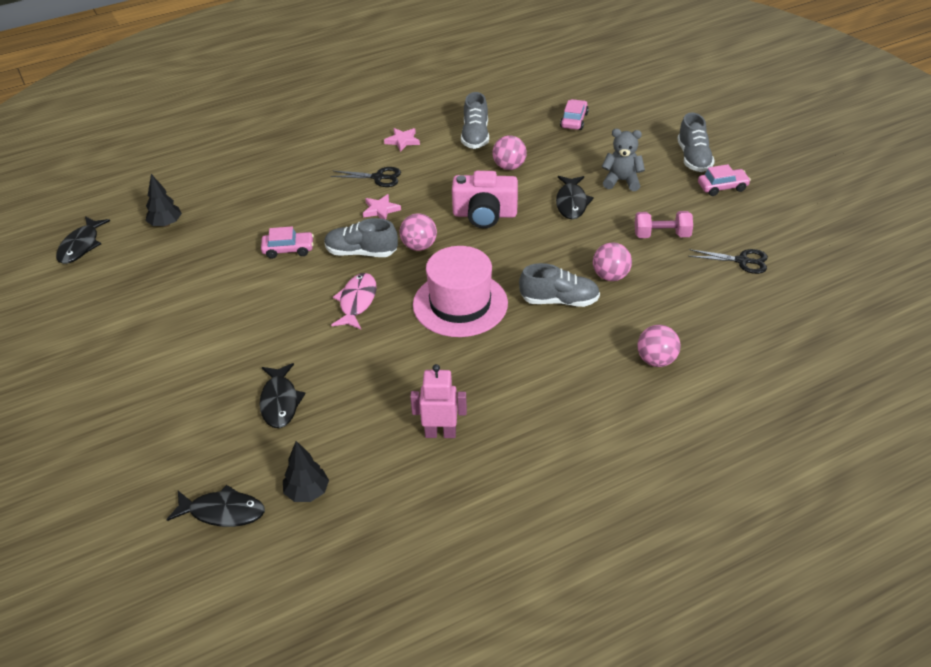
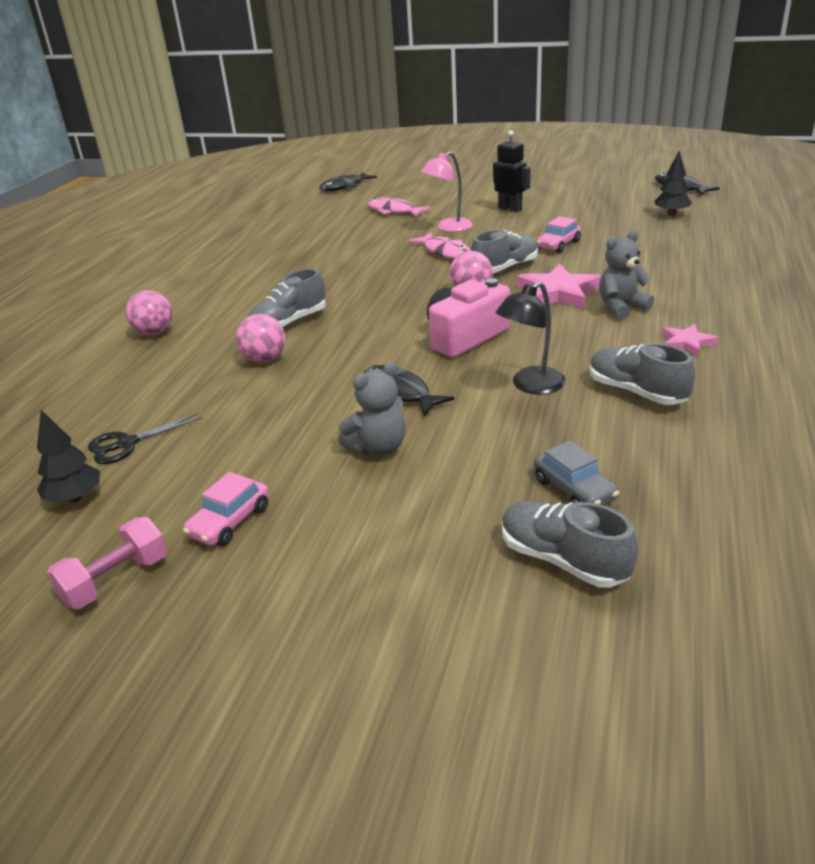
camera: 135 degrees right, 10 degrees down
(214, 321) = (510, 209): none -> black robot
(280, 402) = (394, 211): black fish -> pink fish
(298, 332) = (448, 228): none -> pink lamp
(307, 492) = (313, 204): black tree -> black tree (75, 498)
(378, 177) = (621, 308): black scissors -> grey teddy bear
(380, 210) = (558, 293): pink star -> pink star, size x1.77
(440, 433) = (274, 243): pink robot -> none
(460, 304) = (368, 284): pink hat -> none
(509, 166) = (530, 386): pink ball -> black lamp
(574, 120) = (574, 489): pink car -> grey car
(662, 235) = (252, 418): pink dumbbell -> pink dumbbell (116, 580)
(693, 158) = (320, 543): grey shoe -> grey shoe (563, 560)

